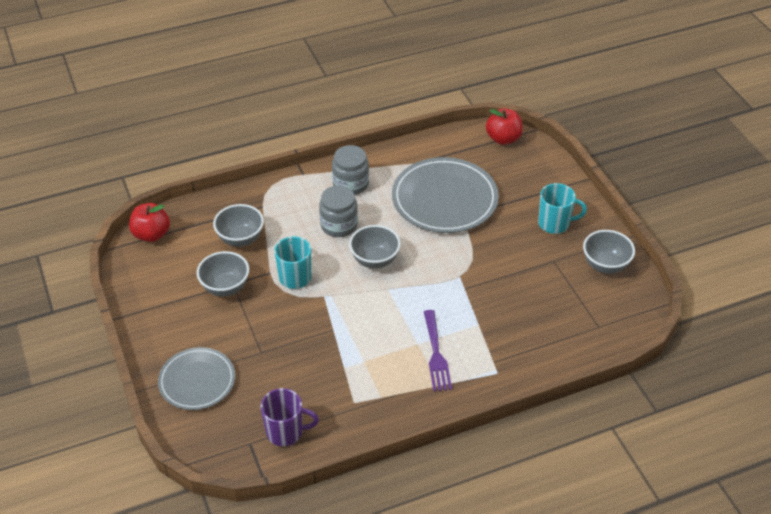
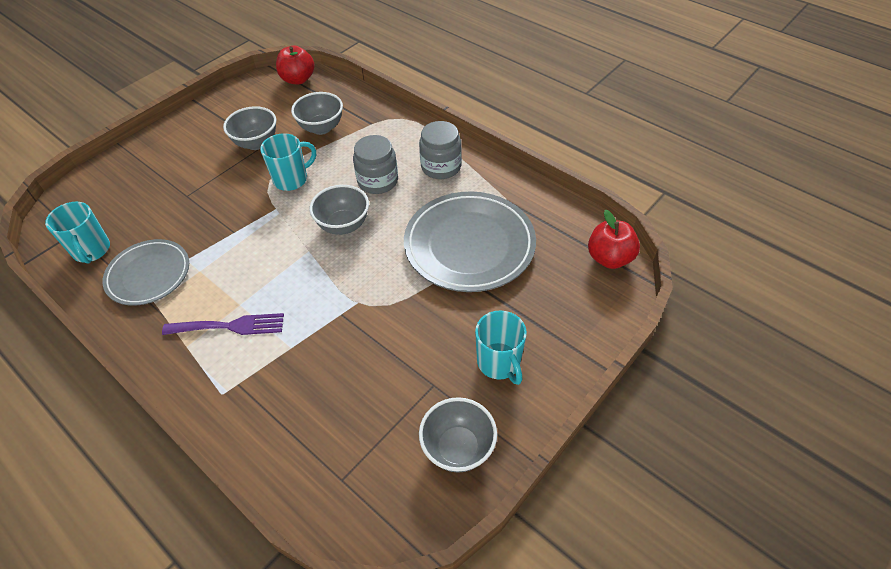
camera: 65 degrees right, 5 degrees up
(197, 381) = (138, 171): grey plate -> grey plate (148, 274)
(286, 432) = (92, 250): purple mug -> turquoise mug
(436, 354) = (230, 326): purple fork -> purple fork turned 150 degrees counterclockwise

